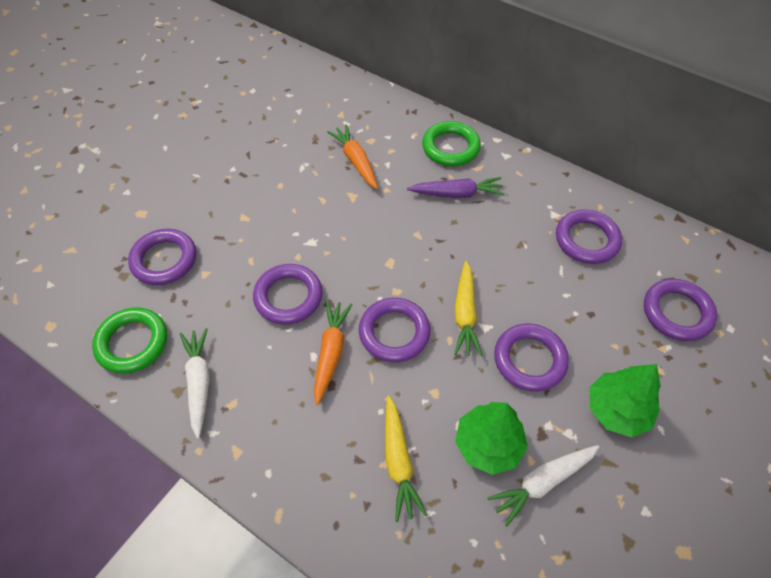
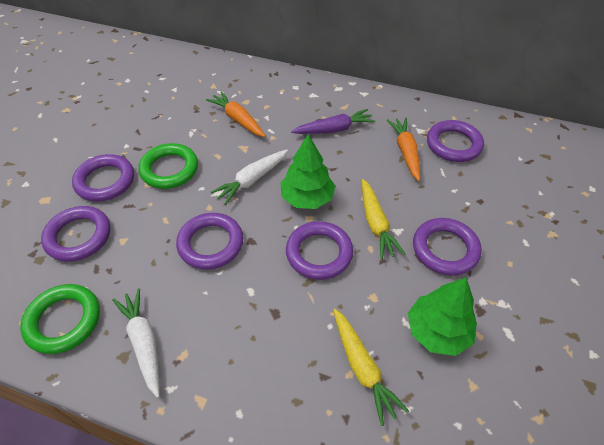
camera: 15 degrees left, 5 degrees down
(331, 353) = (266, 284): orange carrot -> orange carrot (405, 152)
(450, 147) = (316, 95): green ring -> green ring (169, 169)
(543, 482) = (497, 352): white carrot -> white carrot (252, 180)
(617, 410) = (533, 274): green tree -> green tree (307, 198)
(677, 312) = (547, 185): purple ring -> purple ring (105, 181)

